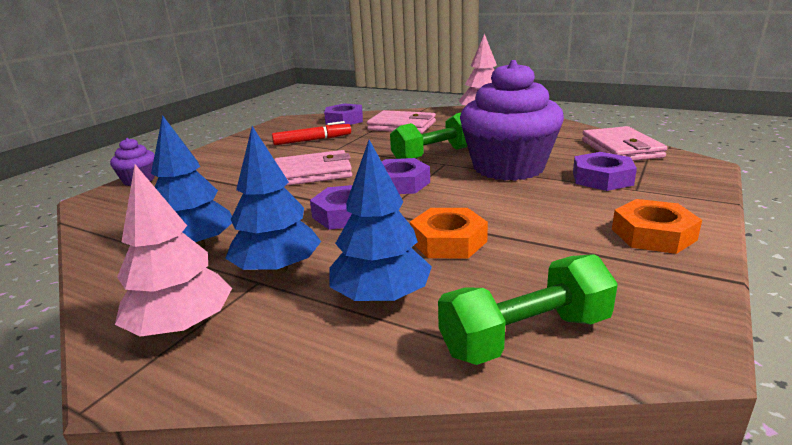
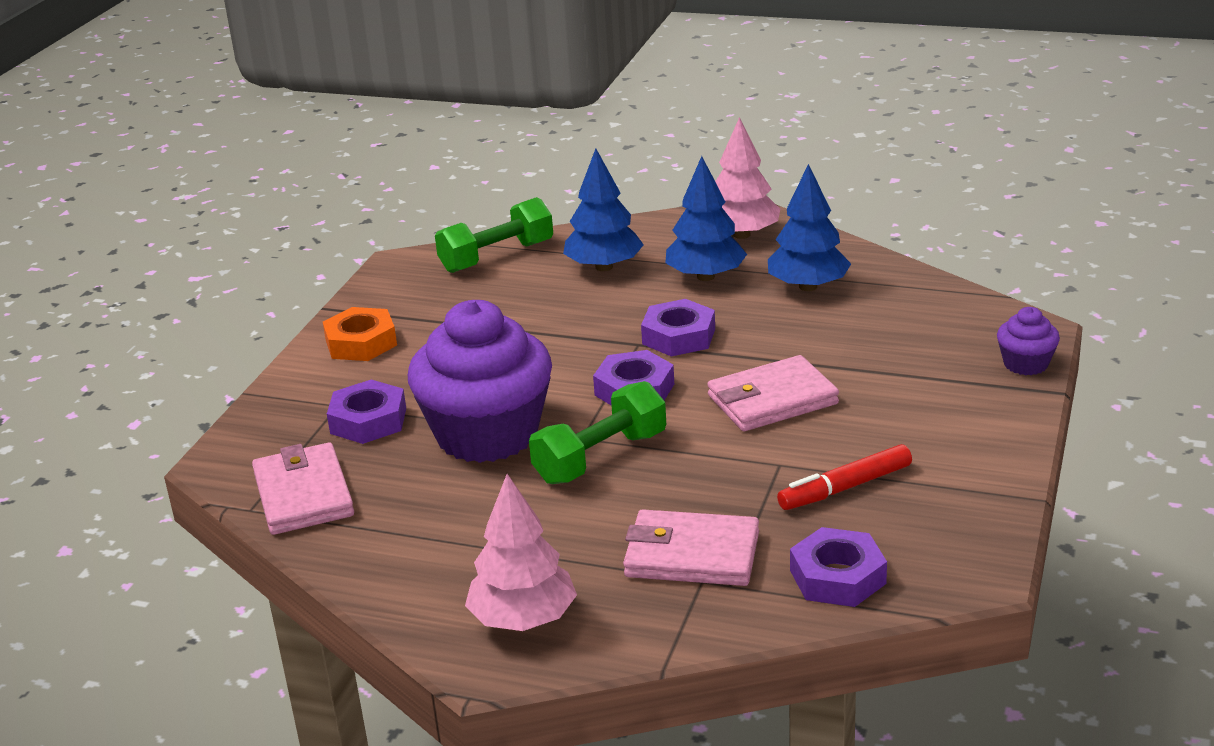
camera: 170 degrees right, 5 degrees up
(448, 241) = (558, 317): orange nut -> none

